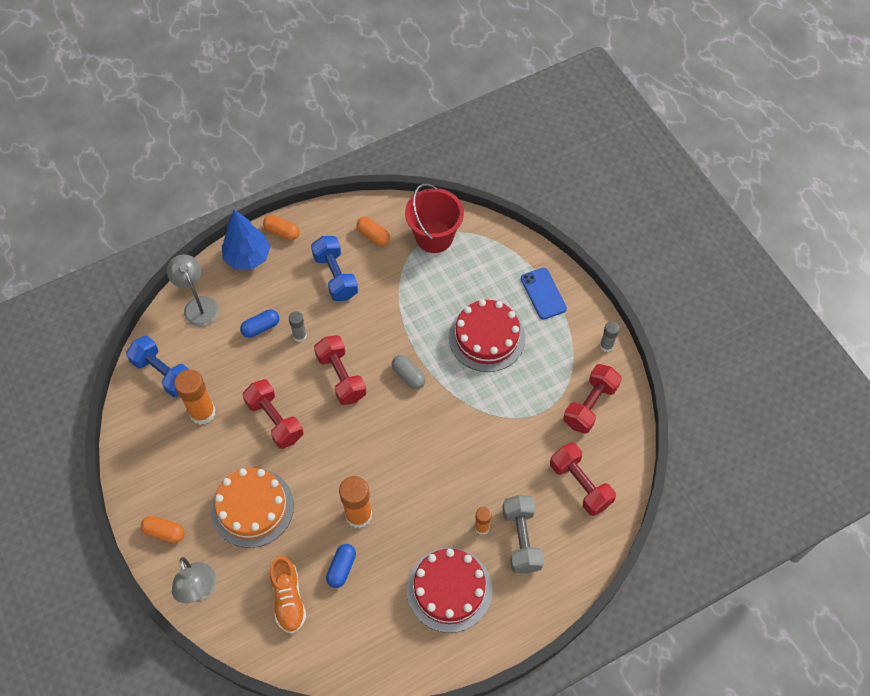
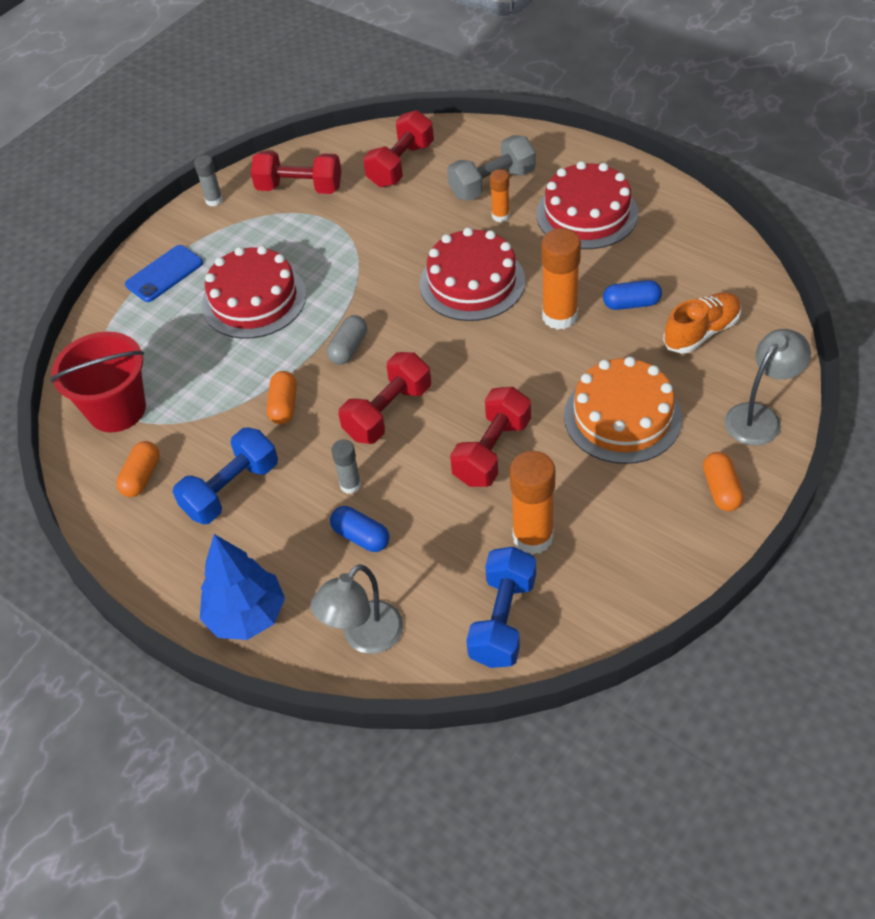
camera: 110 degrees left, 10 degrees down
(282, 232) = (179, 593): orange capsule -> orange capsule (284, 406)
(424, 476) = (472, 282): none -> red cake

